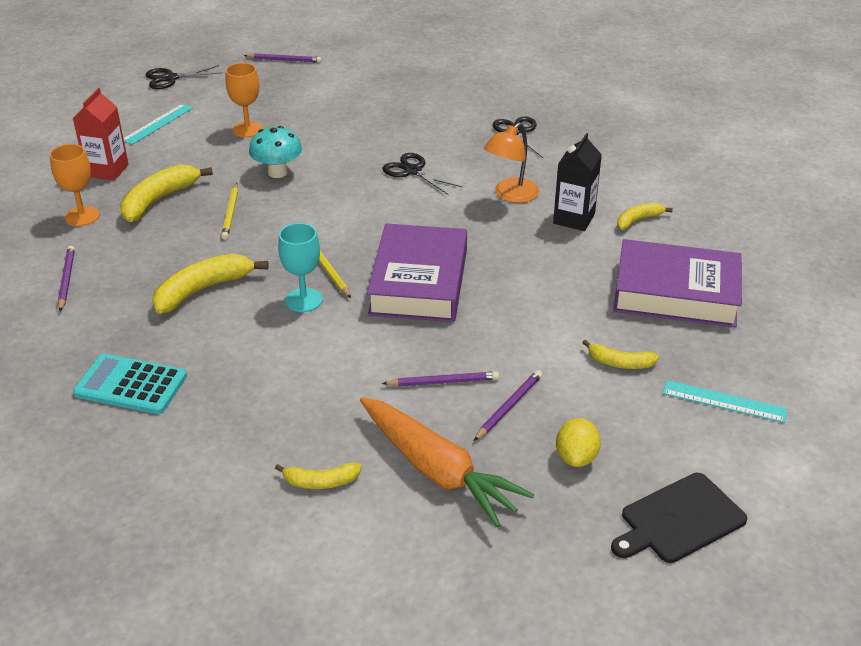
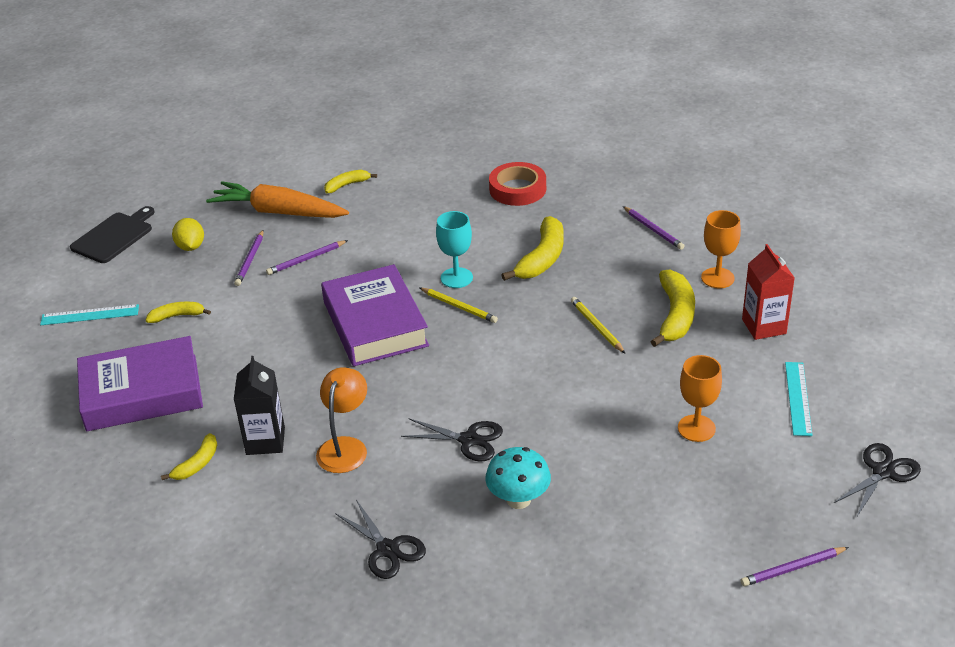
camera: 155 degrees right, 0 degrees up
(131, 385) = (517, 189): turquoise calculator -> red tape
(277, 172) = (603, 385): turquoise mushroom -> turquoise mushroom (518, 499)

